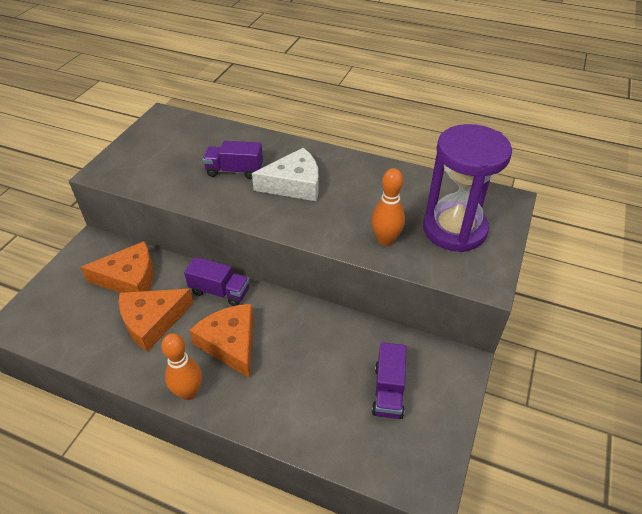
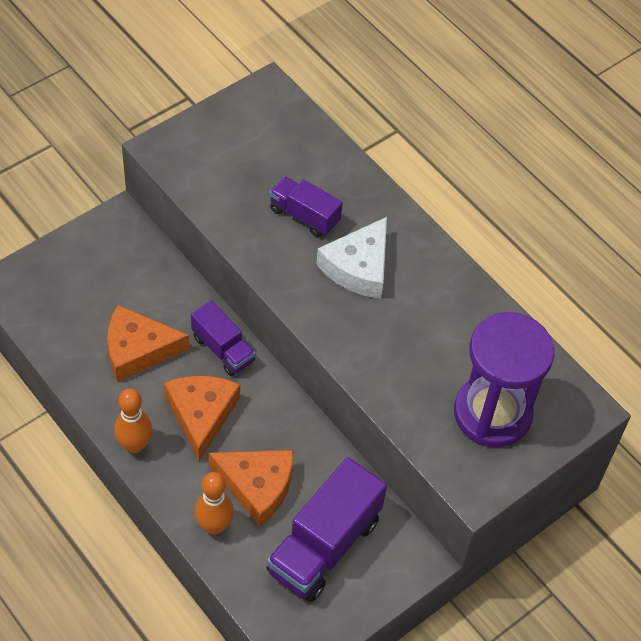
camera: 25 degrees right, 10 degrees up
(129, 278) = (139, 286): orange cheese -> orange cheese (257, 486)
(294, 184) = (358, 267): white cheese -> white cheese turned 105 degrees clockwise
(385, 240) = (407, 388): orange bowling pin -> orange bowling pin (214, 526)
(388, 391) = (324, 546): purple truck -> purple truck, size x1.72

